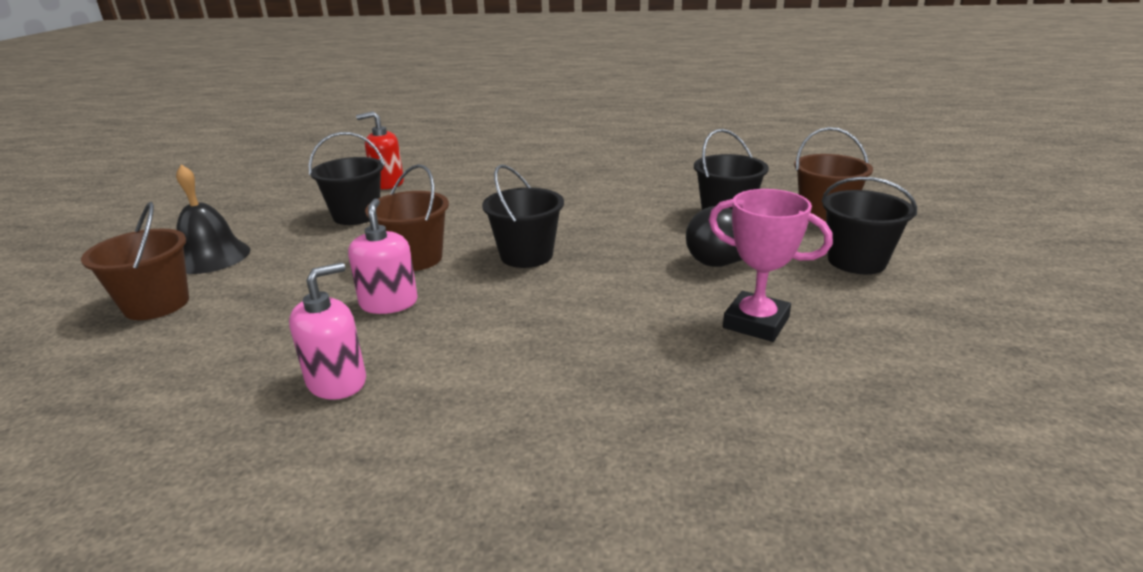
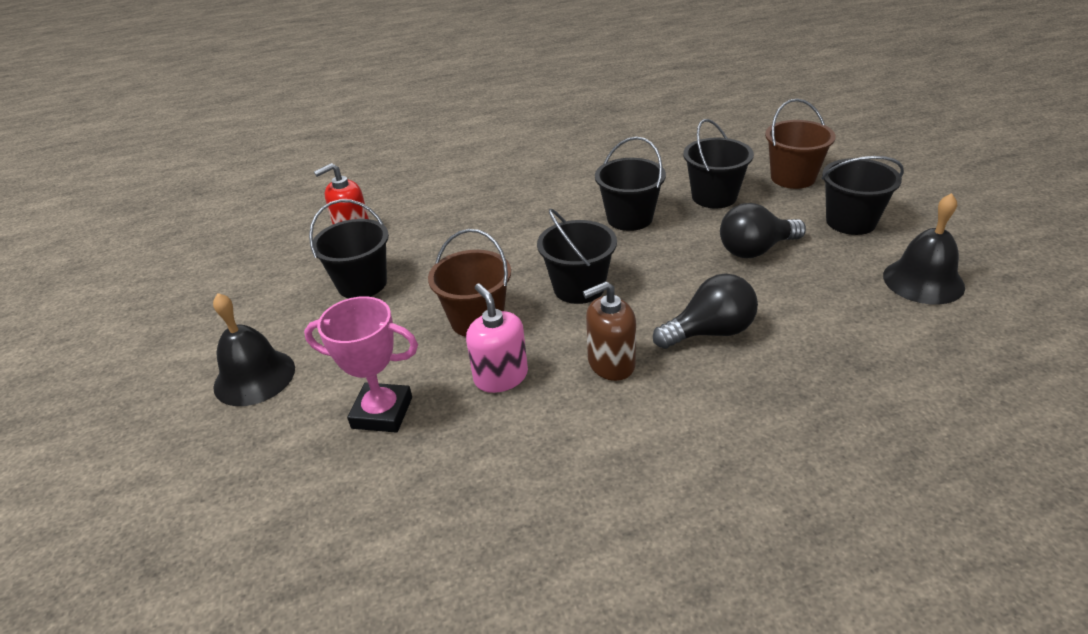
camera: 20 degrees left, 10 degrees up
(156, 304) = (260, 450): brown bucket -> none
(337, 382) = (536, 471): pink soap dispenser -> none
(493, 318) = (611, 363): none -> brown soap dispenser
(614, 317) = (710, 332): none -> black light bulb
(627, 215) = (629, 218): none -> black bucket
(756, 323) = (822, 305): pink trophy -> pink trophy (382, 413)
(898, 329) = (923, 281): none -> black bell

